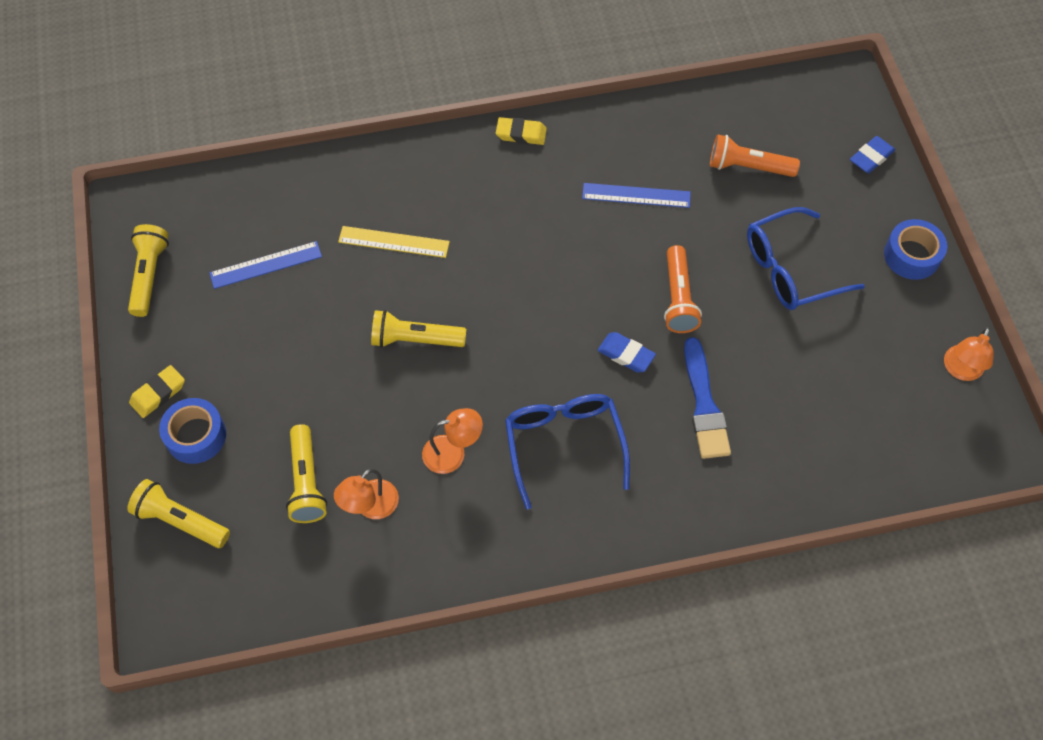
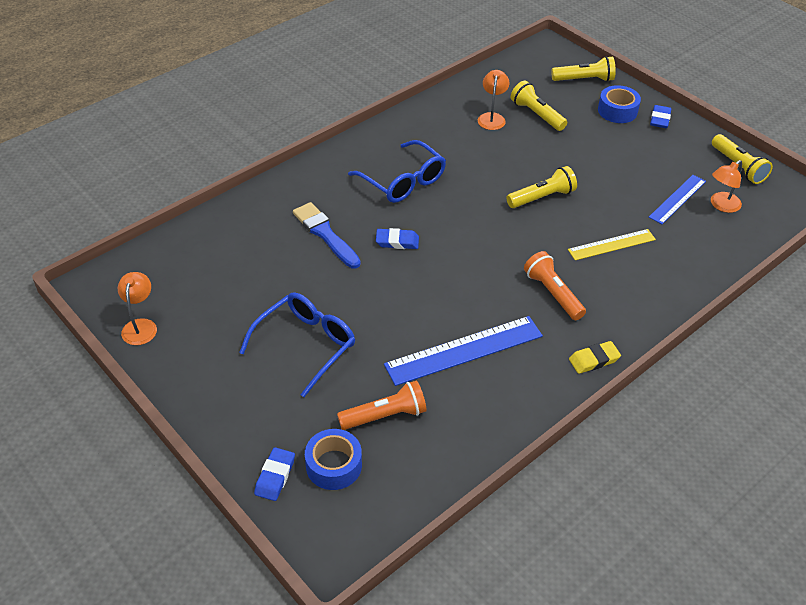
camera: 150 degrees right, 15 degrees down
(158, 393) = (660, 119): yellow eraser -> blue eraser
(453, 452) = (467, 154): orange lamp -> orange lamp (721, 205)
(636, 195) = (464, 350): blue ruler -> blue ruler, size x1.62
(678, 298) = (382, 290): orange flashlight -> orange flashlight (553, 293)
(911, 255) = (206, 398): blue tape -> blue tape (334, 465)

